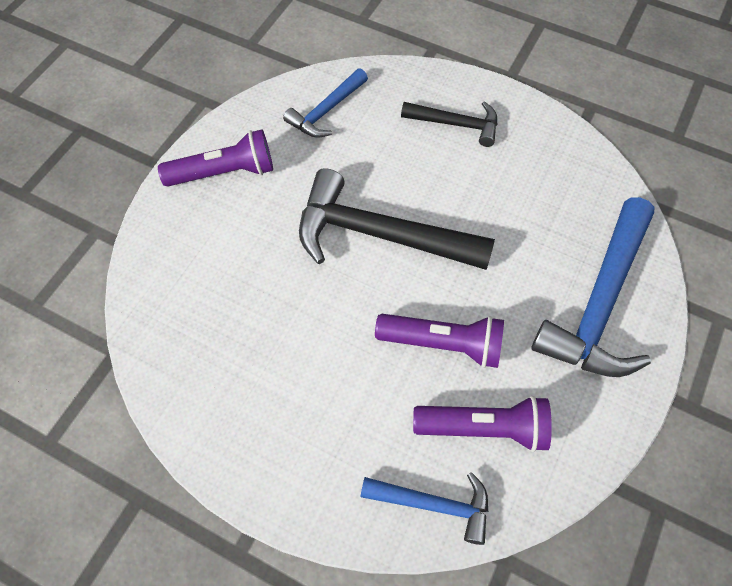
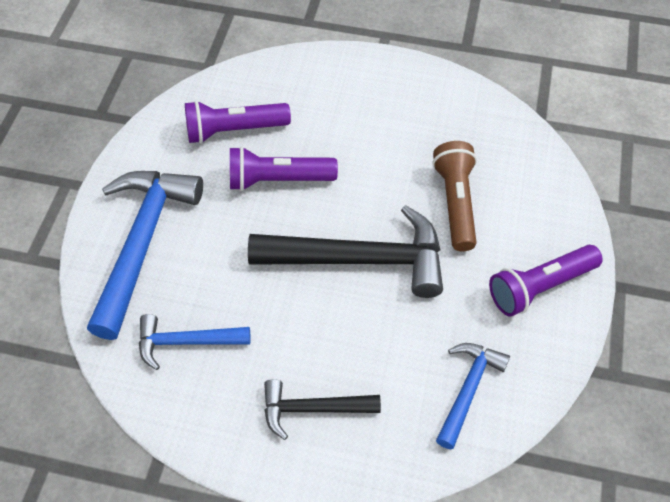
camera: 165 degrees right, 5 degrees down
(261, 270) = (455, 203): none -> brown flashlight
(434, 504) = (262, 81): blue hammer -> blue hammer (186, 342)

